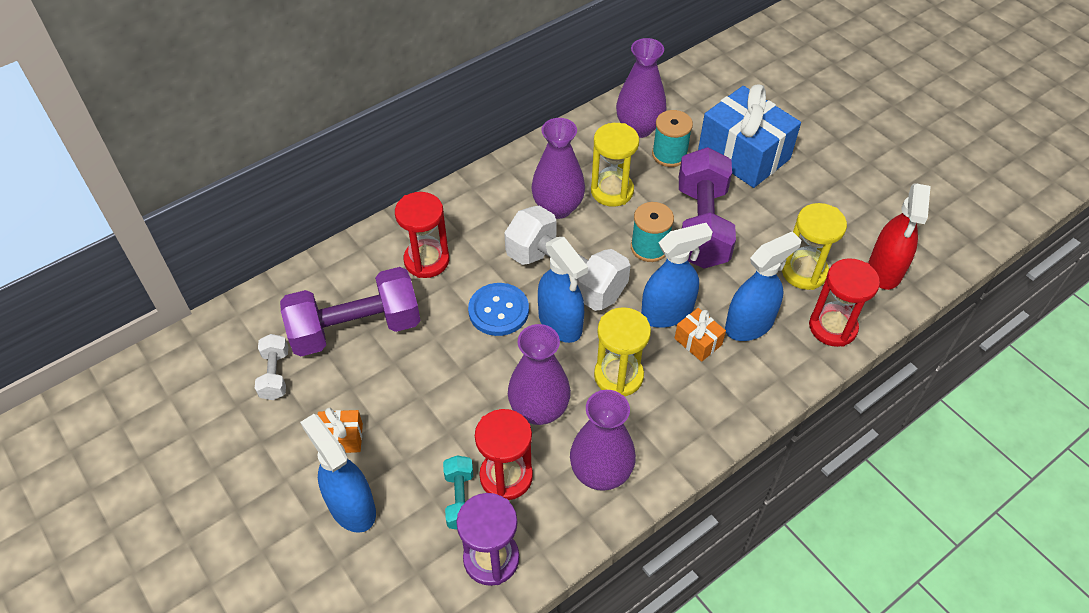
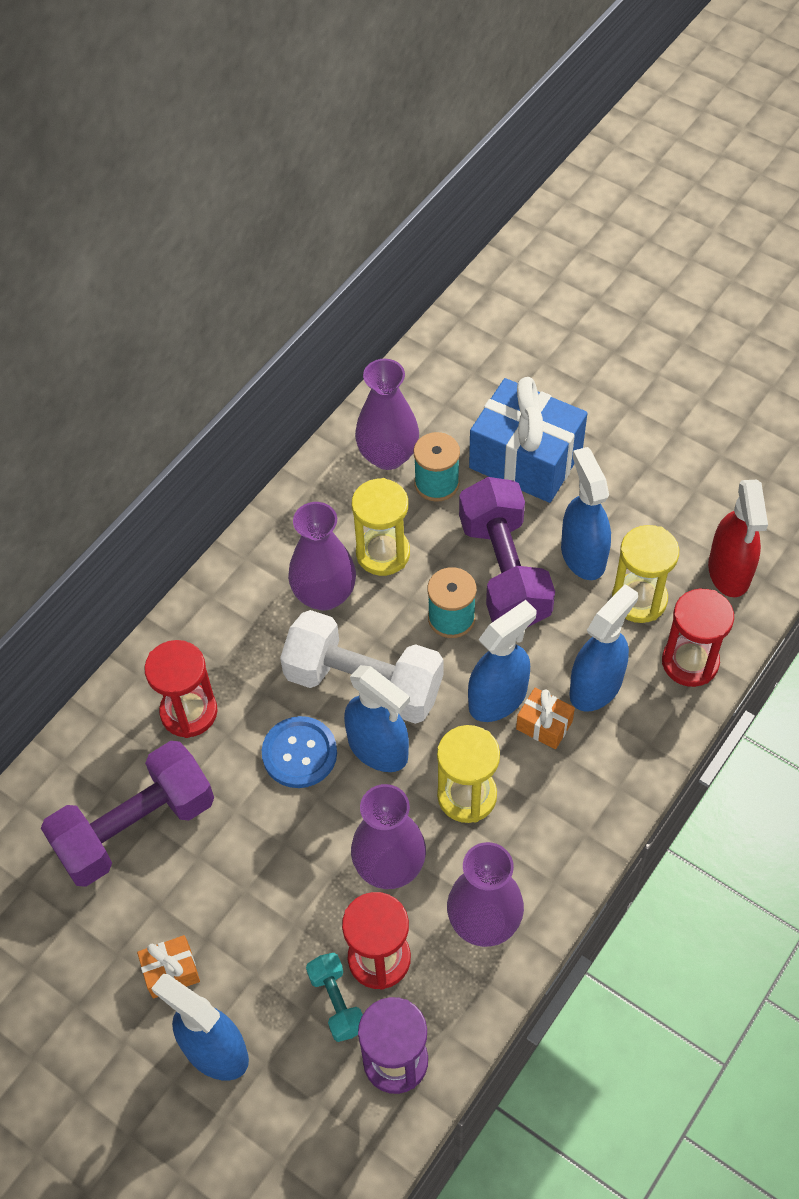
camera: 15 degrees left, 5 degrees up
(275, 374) = (59, 916): white dumbbell -> none
(768, 230) = (583, 555): none -> blue spray bottle

